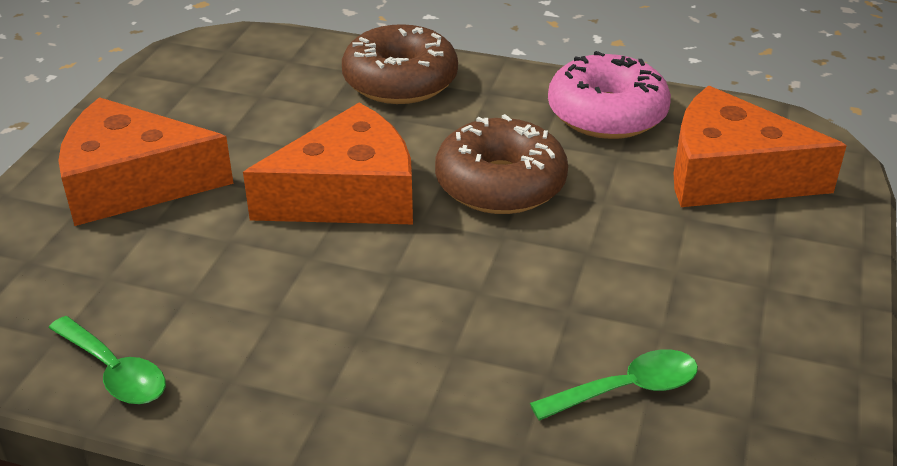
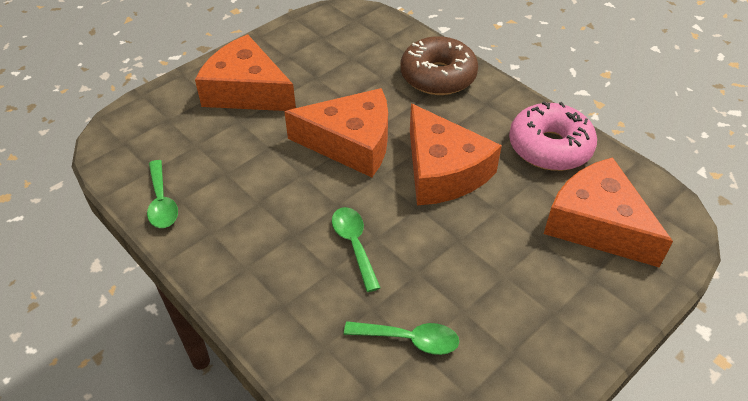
camera: 30 degrees right, 10 degrees up
(458, 311) = (354, 244): none -> green spoon
(500, 184) = (443, 171): brown donut -> orange cheese

